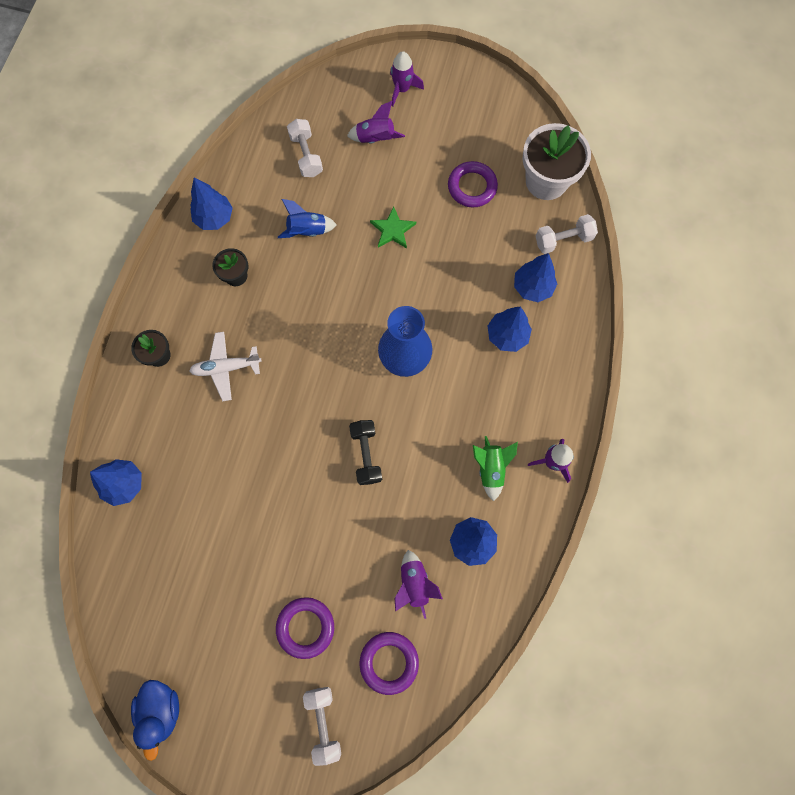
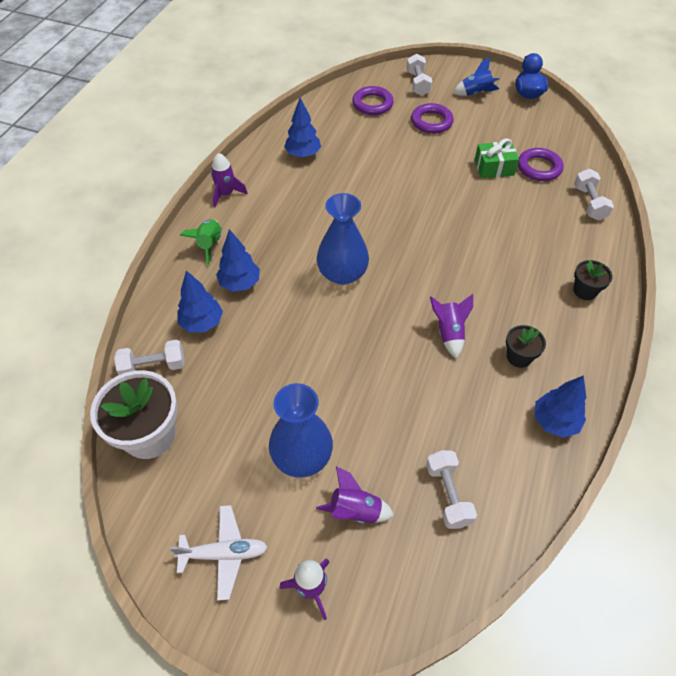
camera: 175 degrees left, 20 degrees down
(124, 484) = (589, 203): blue tree -> white dumbbell
(226, 368) = (515, 276): white plane -> white plane (224, 554)
(230, 537) = (494, 168): none -> green gift
(307, 231) = (442, 398): blue rocket -> blue rocket (475, 93)
(366, 455) = (383, 208): black dumbbell -> none
(393, 230) = (343, 392): green star -> none
(414, 583) = (350, 137): purple rocket -> purple rocket (449, 333)
(420, 174) = (302, 456): none -> blue vase
(472, 187) = (241, 435): purple ring -> purple ring (539, 168)
(491, 468) = (278, 193): green rocket -> green rocket (210, 245)

